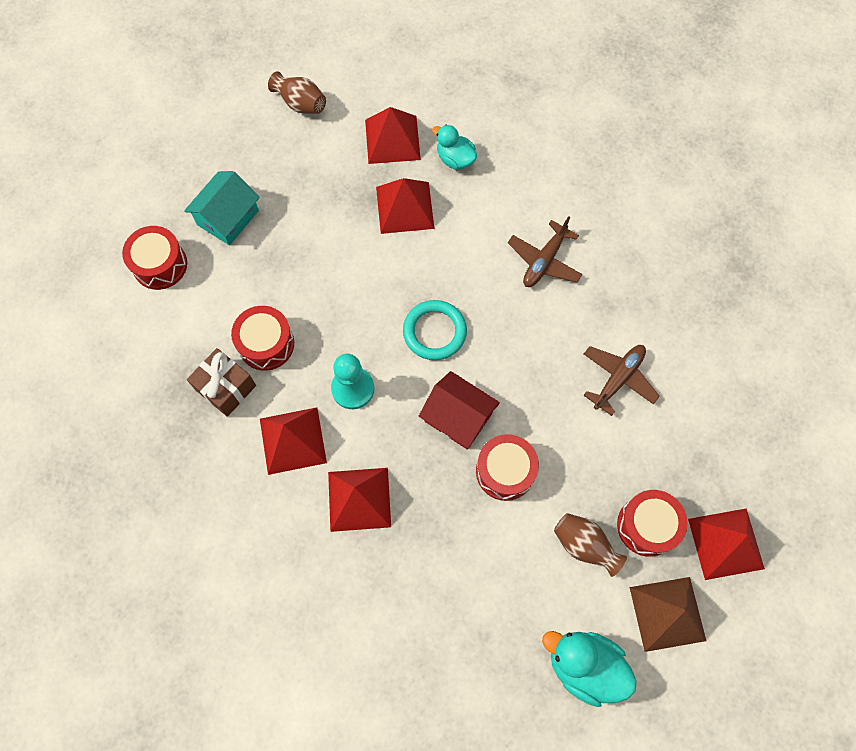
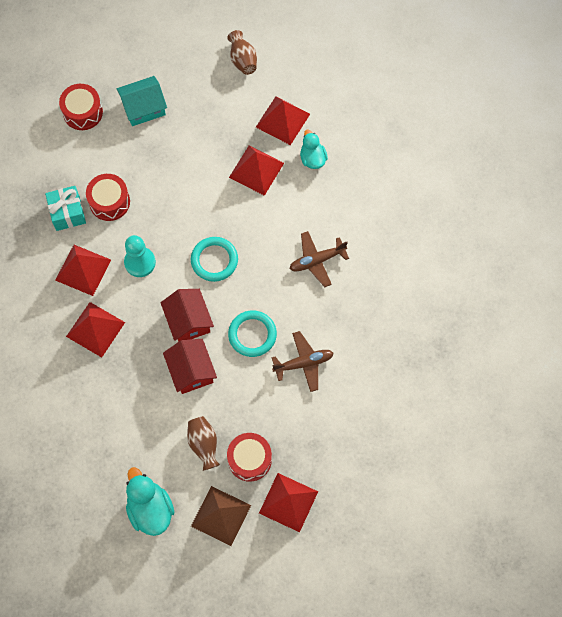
camera: 35 degrees right, 0 degrees up
(226, 388) = (67, 213): brown gift -> turquoise gift
(505, 471) = (191, 371): red drum -> red house
(539, 385) = (252, 334): none -> turquoise ring

